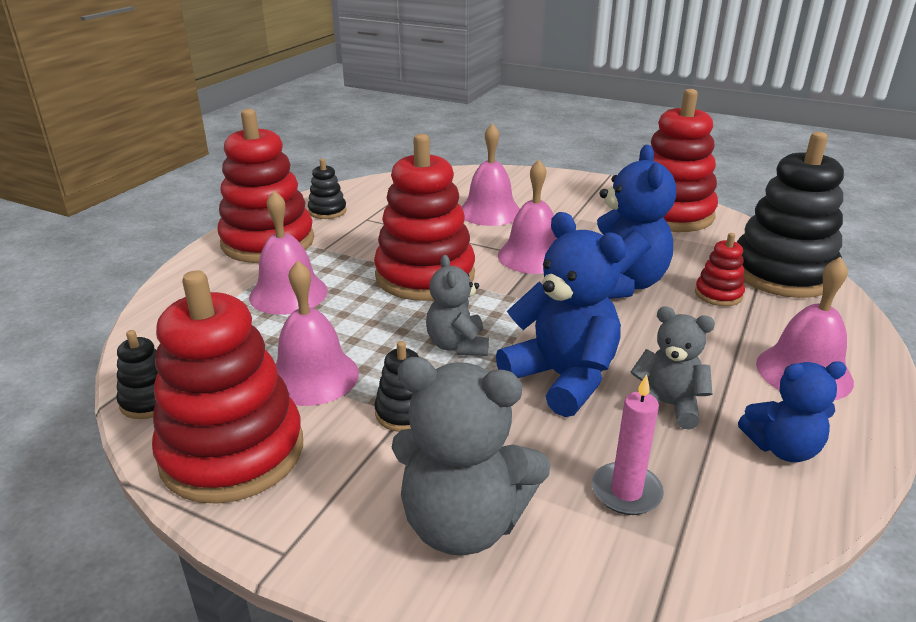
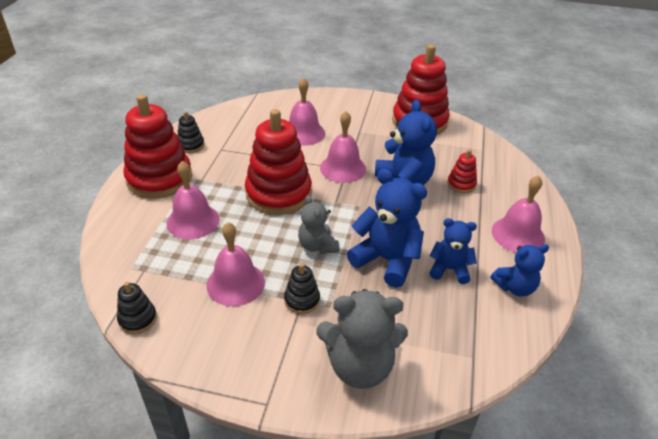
camera: 15 degrees left, 10 degrees up
(232, 452) = (208, 346): red stacking toy -> none
(626, 492) = (440, 330): pink candle -> none
(667, 405) = (449, 269): grey teddy bear -> blue teddy bear
(782, 273) = (494, 162): black stacking toy -> none

